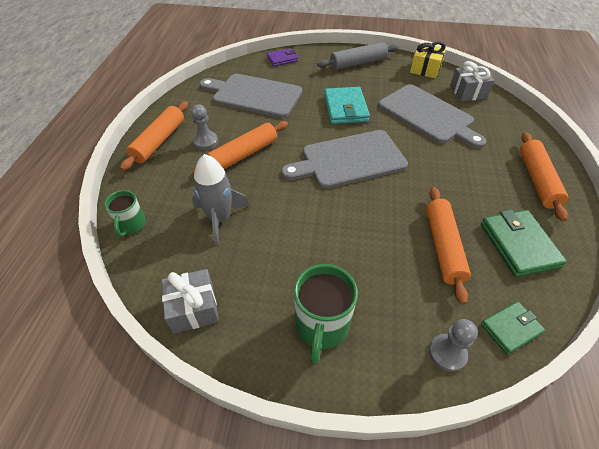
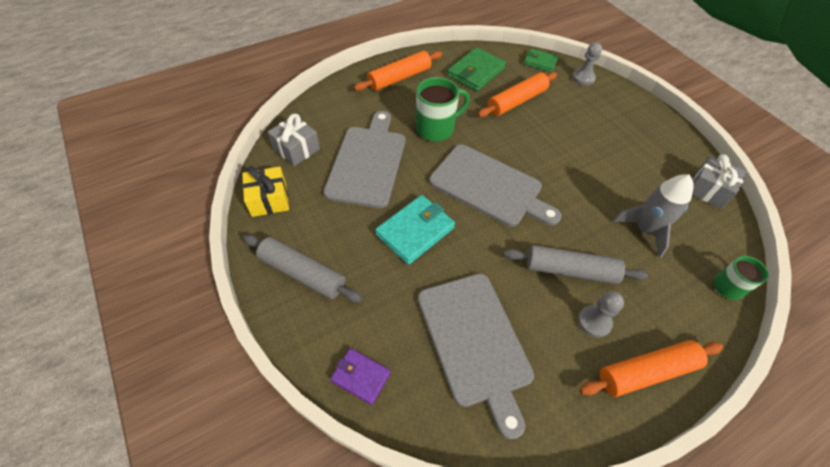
camera: 130 degrees left, 5 degrees up
(243, 154) = (570, 270): orange rolling pin -> grey rolling pin
(321, 326) = (635, 127): green mug -> green mug (436, 128)

